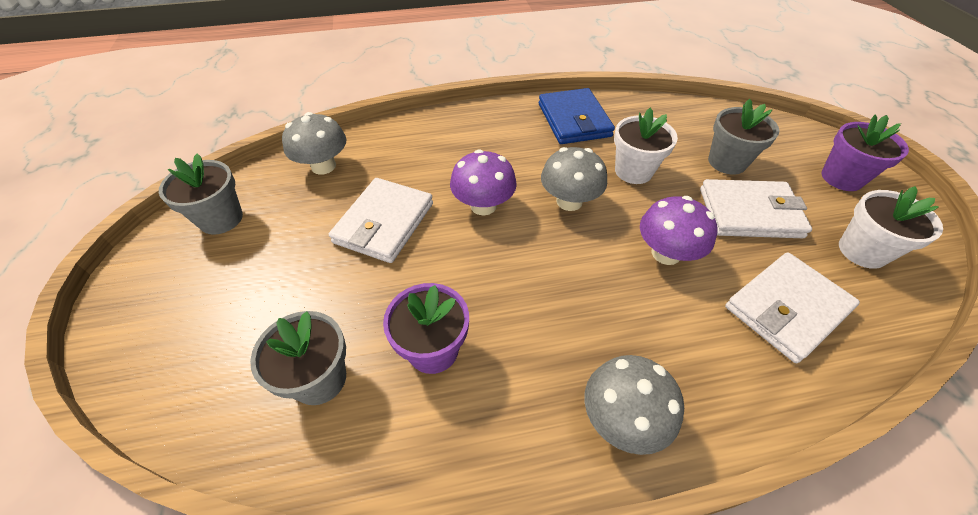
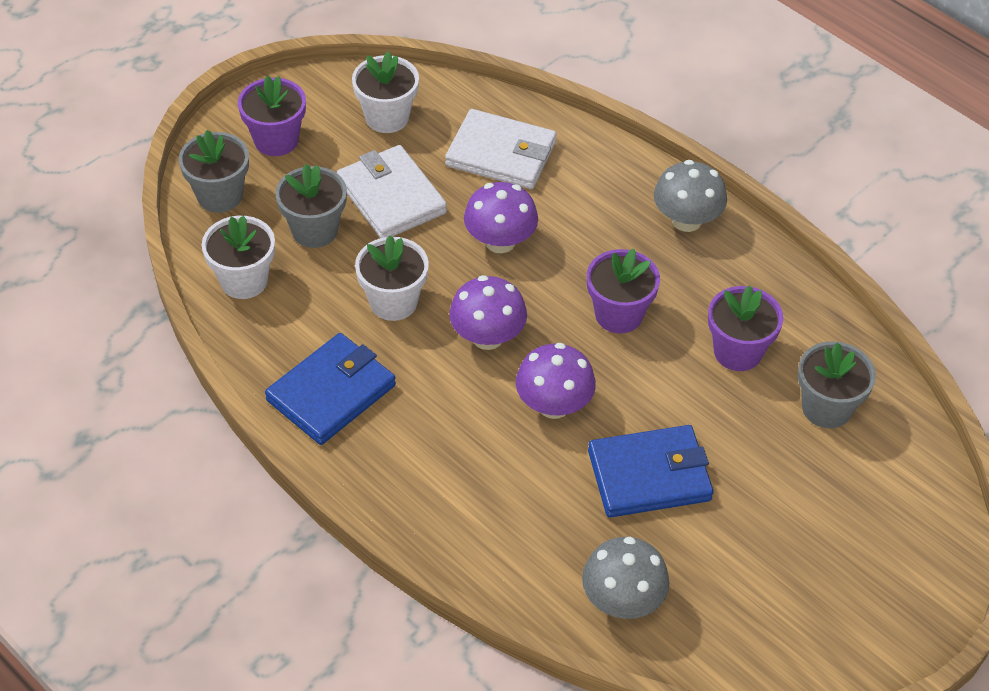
camera: 125 degrees left, 0 degrees up
(221, 219) = (775, 632): grey flower pot -> grey flower pot (220, 195)
(384, 223) = (649, 475): white wallet -> blue wallet
(536, 287) = (618, 314): none -> purple flower pot
(569, 201) = (487, 337): grey mushroom -> purple mushroom
(691, 119) = (244, 281): none -> white flower pot

